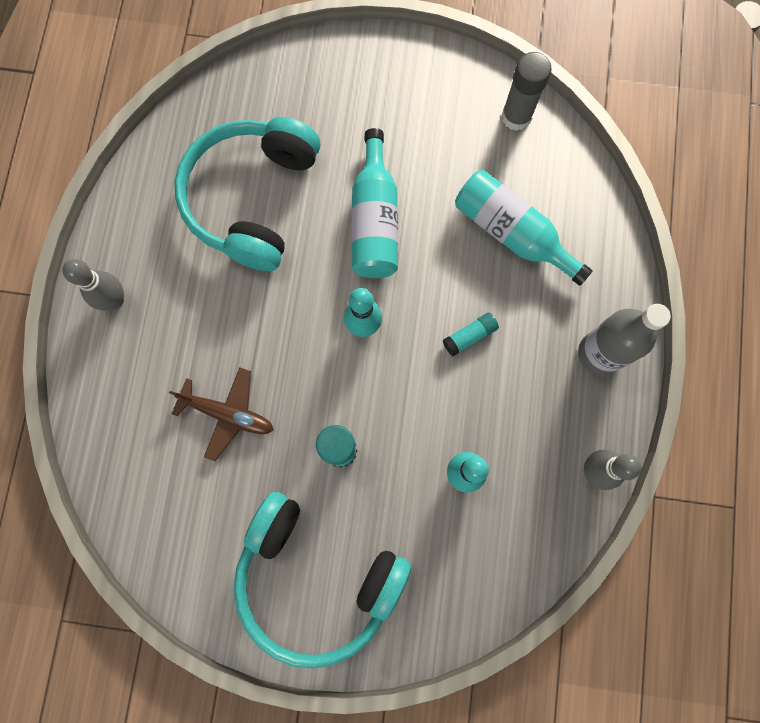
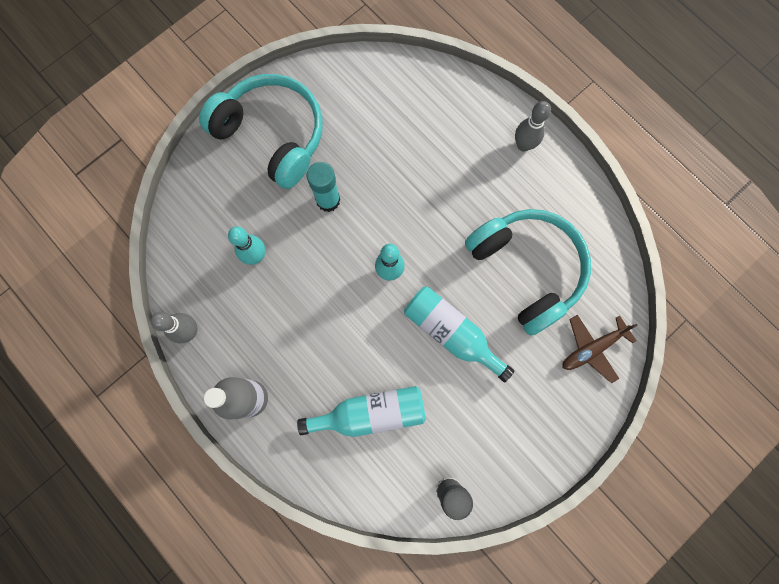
camera: 130 degrees right, 0 degrees up
(228, 414) = (402, 157): brown plane -> brown plane (592, 348)
(316, 579) = (272, 135): turquoise headphones -> turquoise headphones turned 60 degrees clockwise
(470, 336) = (329, 328): turquoise glue stick -> none

